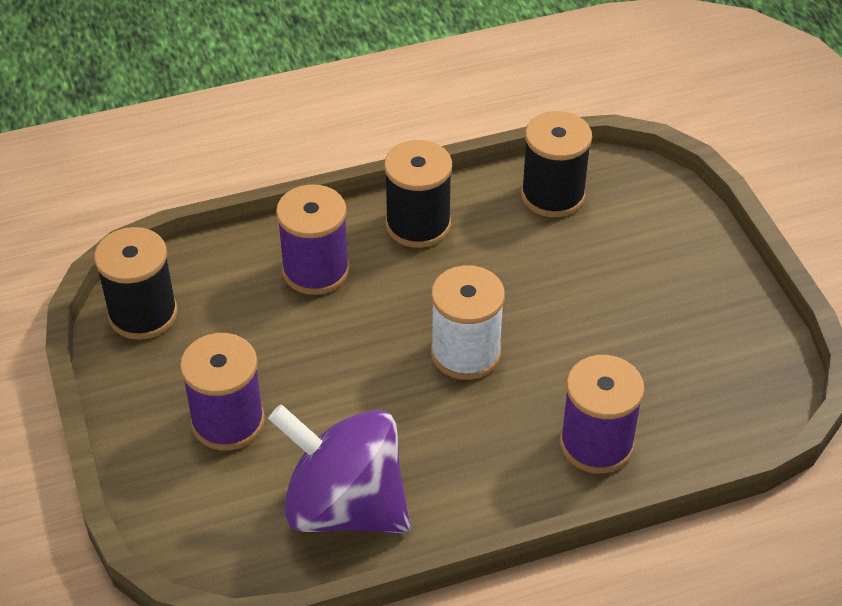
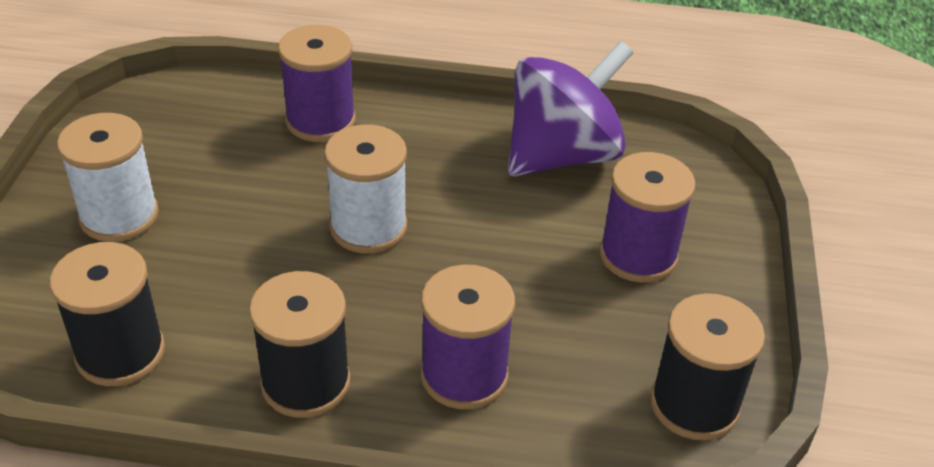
camera: 155 degrees left, 5 degrees down
(344, 506) = (562, 155): purple spinning top -> purple spinning top turned 90 degrees counterclockwise
(662, 281) = (119, 216): none -> white spool

